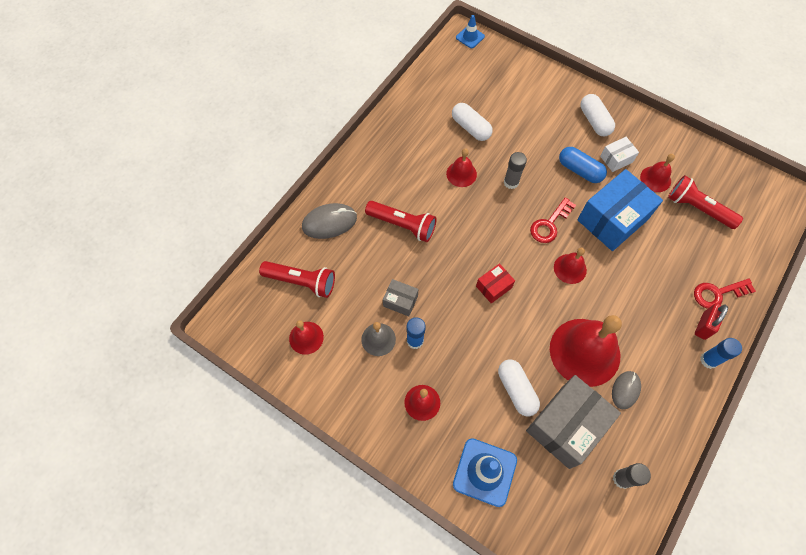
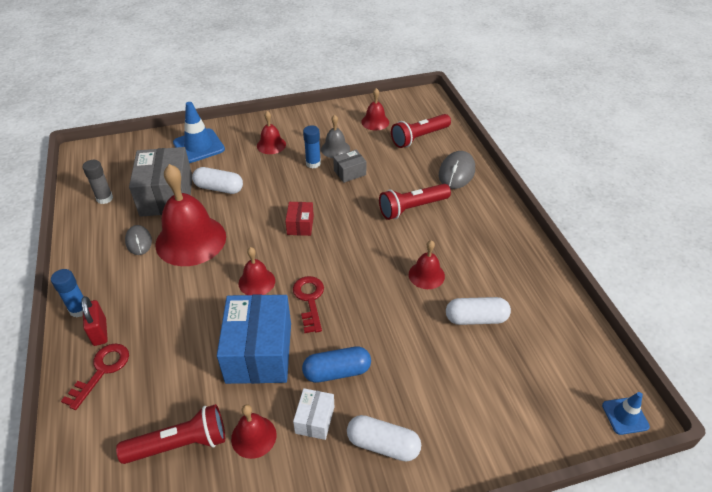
camera: 130 degrees right, 20 degrees down
(511, 182) = (381, 304): grey glue stick -> none

